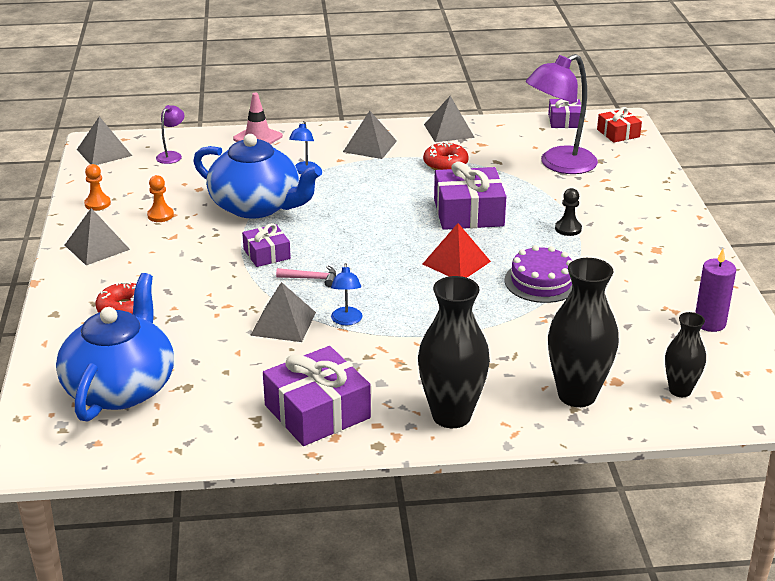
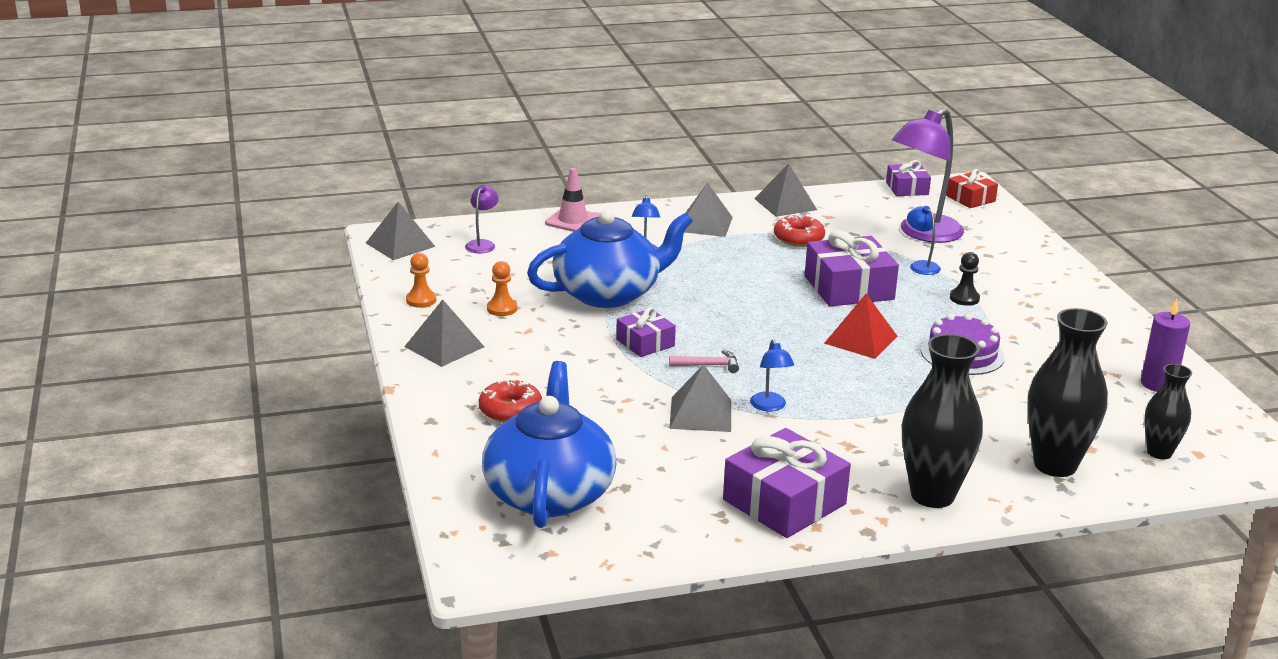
camera: 10 degrees left, 5 degrees down
(257, 206) = (608, 293): blue teapot -> blue teapot turned 45 degrees counterclockwise
(543, 195) = (921, 265): none -> blue lamp

